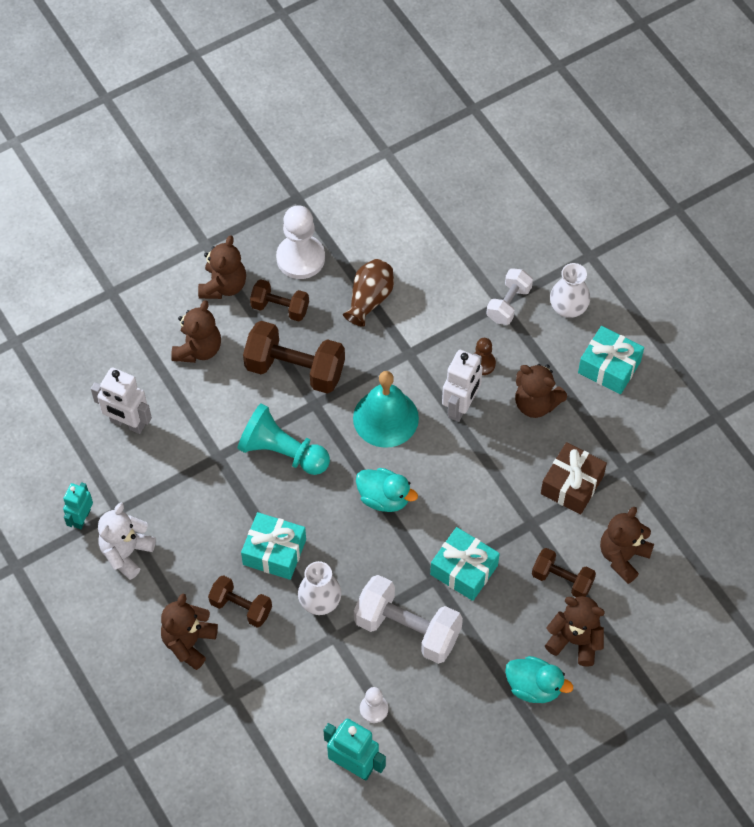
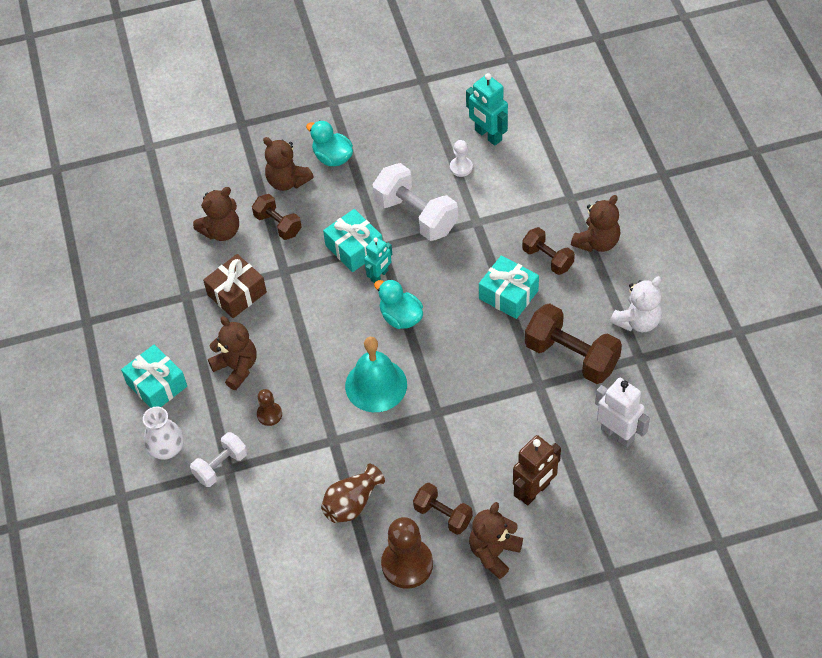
camera: 160 degrees left, 5 degrees down
(81, 518) = (673, 358): turquoise robot -> turquoise robot (379, 275)
(198, 349) = (534, 491): brown teddy bear -> brown robot
(282, 452) = (479, 376): turquoise pawn -> none
(295, 369) = (446, 449): brown dumbbell -> brown dumbbell (571, 356)
(300, 258) = (407, 564): white pawn -> brown pawn
(320, 601) = (480, 249): white vase -> none
(460, 406) = (304, 380): white robot -> none

